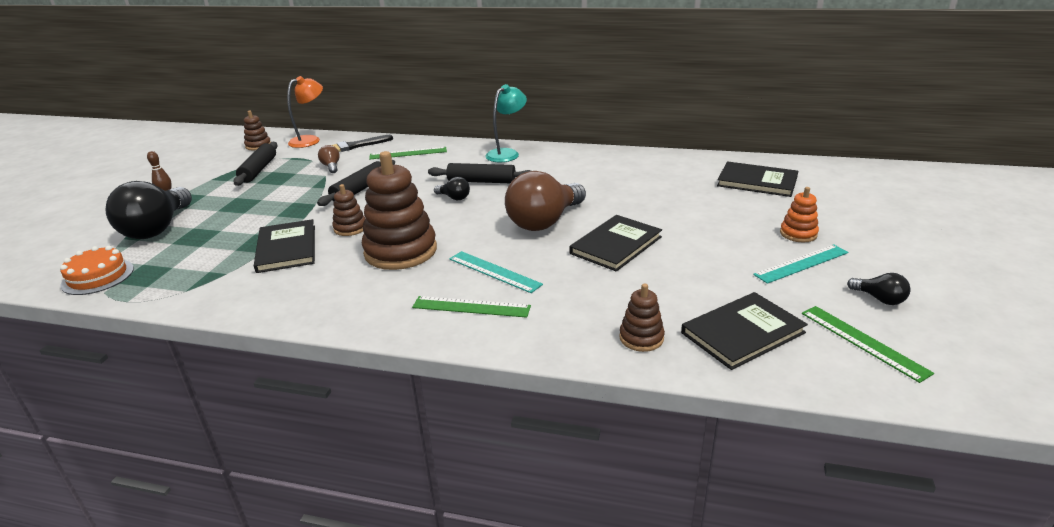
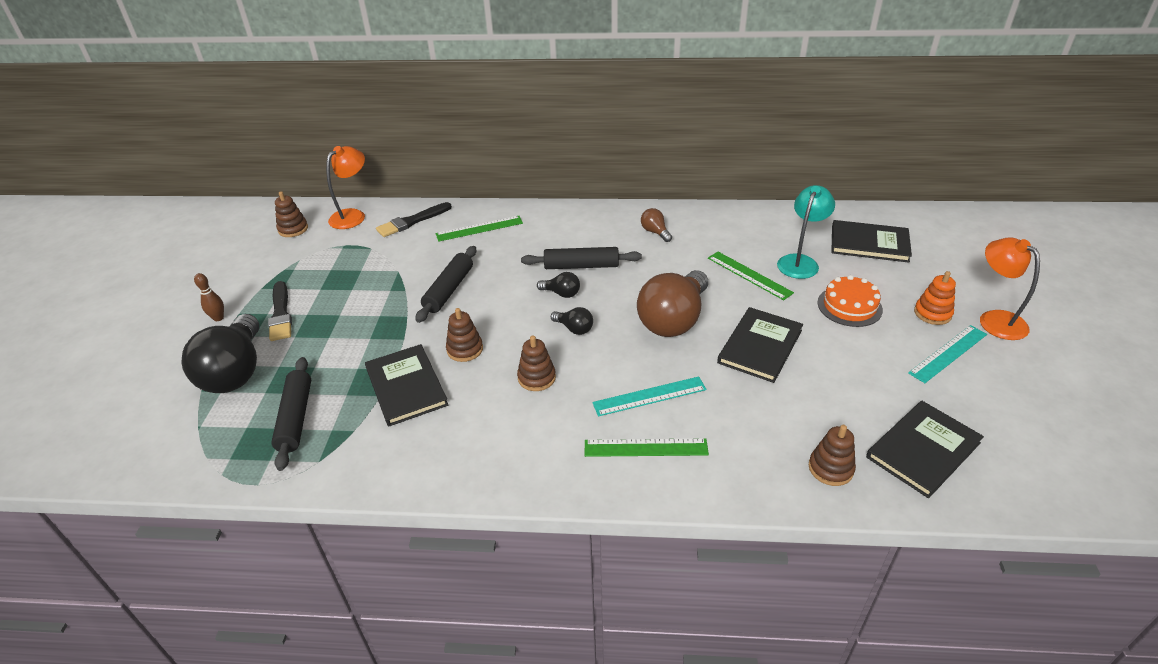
camera: 10 degrees left, 10 degrees up
(98, 277) = (202, 452): orange cake -> orange cake (849, 306)
(215, 196) = (281, 314): none -> black brush
(258, 170) = (313, 268): black rolling pin -> black rolling pin (296, 418)
(331, 166) = (398, 256): brown light bulb -> brown light bulb (655, 232)
(400, 251) = (536, 378): brown stacking toy -> brown stacking toy, size x0.48
(494, 271) = (649, 396): turquoise ruler -> turquoise ruler turned 45 degrees counterclockwise
(507, 153) = (592, 221): turquoise lamp -> turquoise lamp (800, 262)
(861, 242) = (995, 319): none -> orange lamp
(863, 342) = (1034, 448): green ruler -> green ruler (749, 275)
(879, 299) = (1033, 392): black light bulb -> black light bulb (574, 328)

